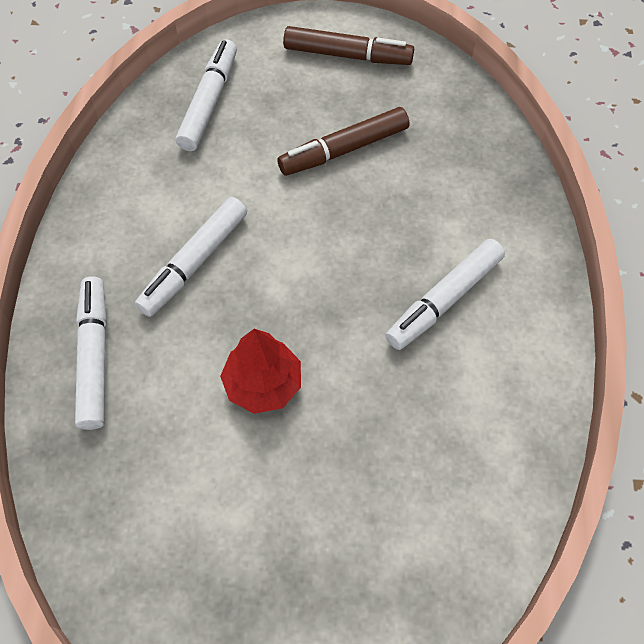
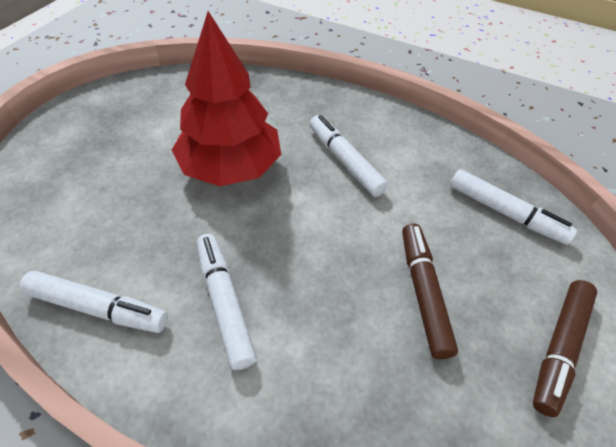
camera: 110 degrees right, 10 degrees down
(94, 357) = (299, 103): white marker -> white marker (98, 308)
(263, 384) = (231, 167): red tree -> red tree, size x1.80

